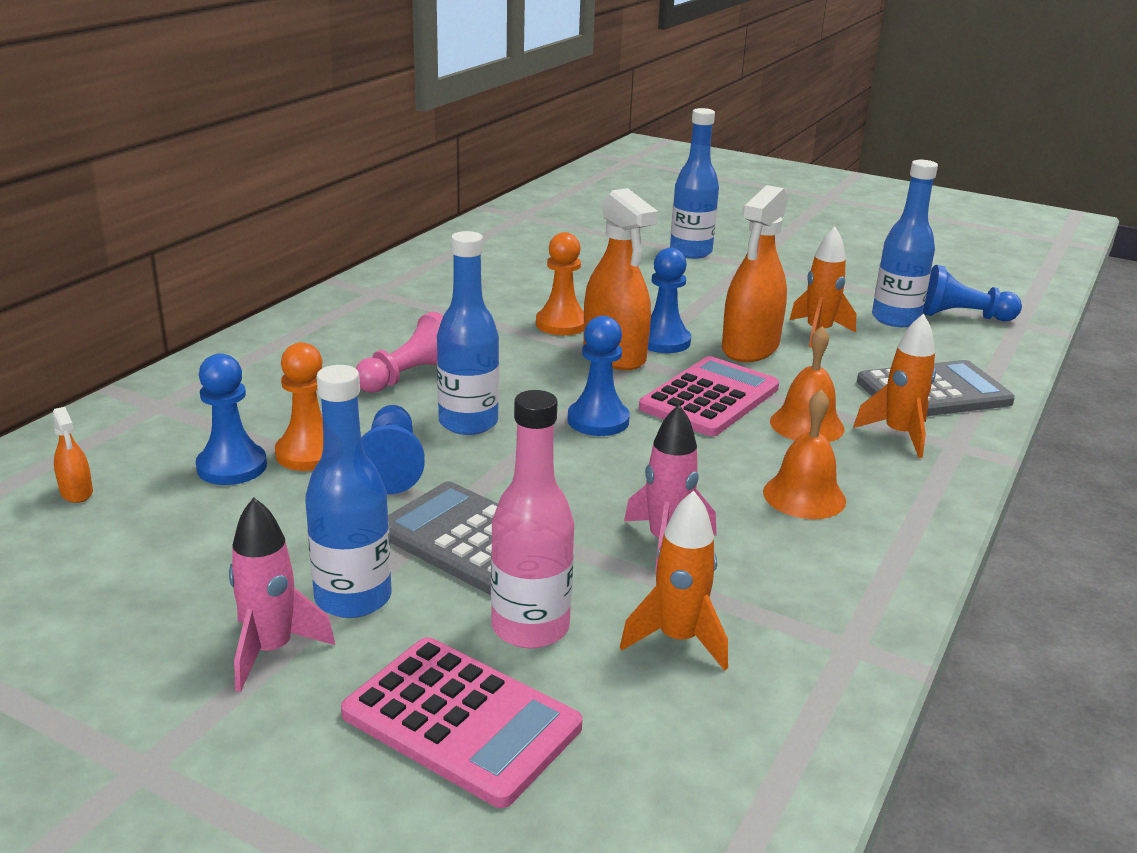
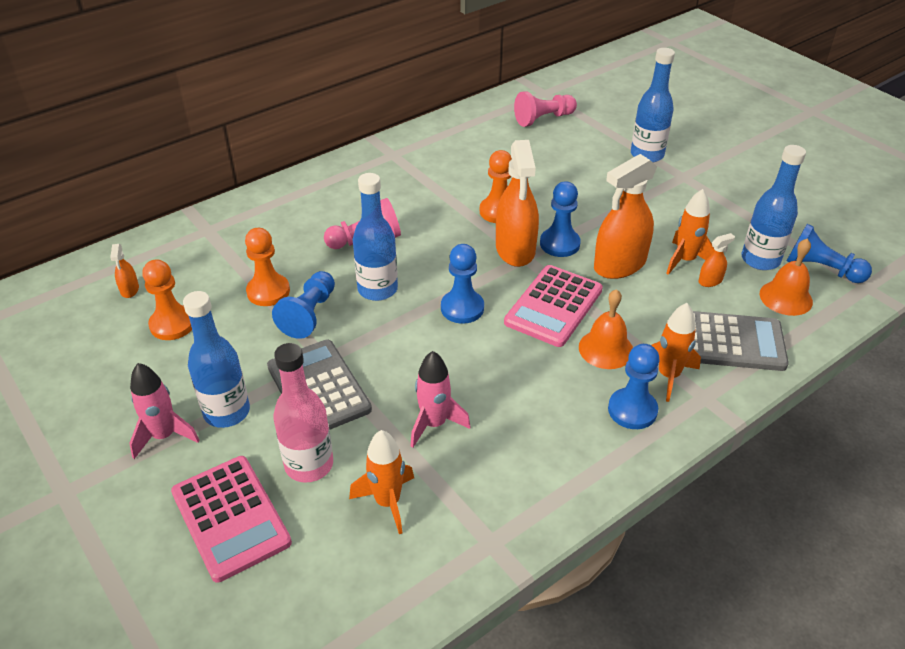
camera: 25 degrees right, 15 degrees up
(182, 518) = (172, 324): none -> orange pawn
(232, 467) = (220, 291): blue pawn -> blue pawn (632, 410)
(542, 237) = (543, 119): none -> pink pawn
(709, 398) = (553, 306): pink calculator -> pink calculator turned 150 degrees clockwise
(804, 496) = (554, 412): orange bell -> orange bell (786, 298)
(862, 345) = (710, 281): none -> orange spray bottle

